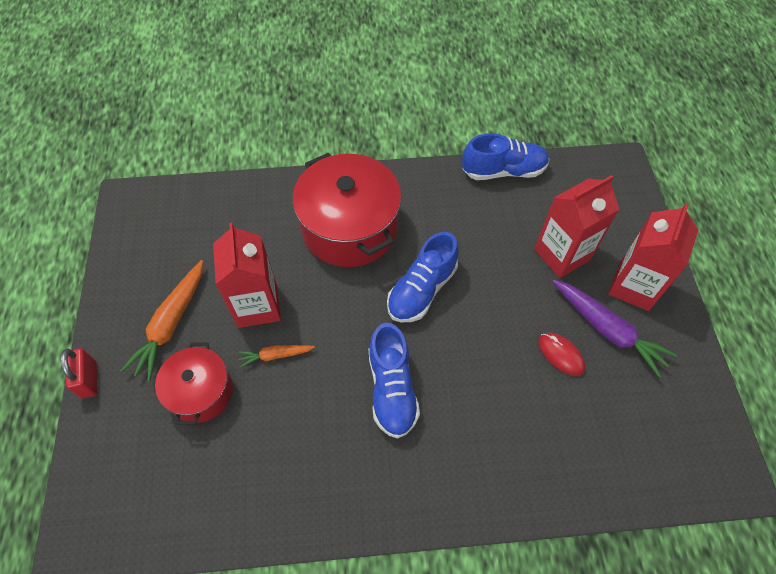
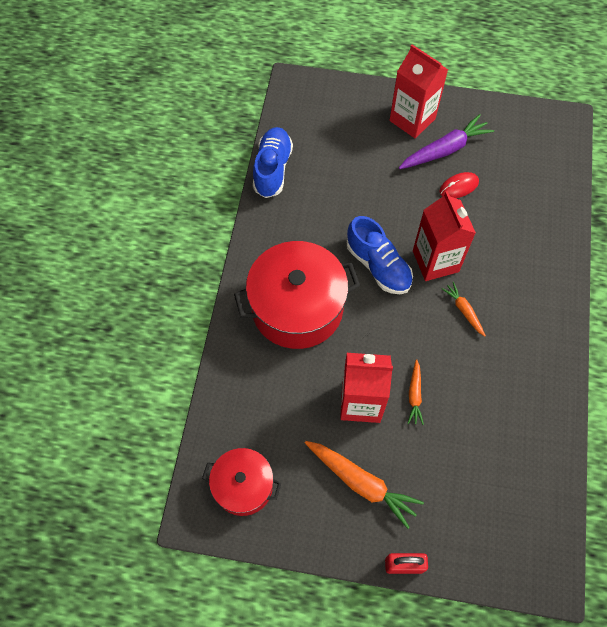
camera: 75 degrees left, 5 degrees up
(201, 392) = (436, 463): red pot -> red pot (243, 486)
(392, 389) = (464, 311): blue shoe -> orange carrot
(562, 254) = (371, 156): red carton -> red carton (435, 261)

